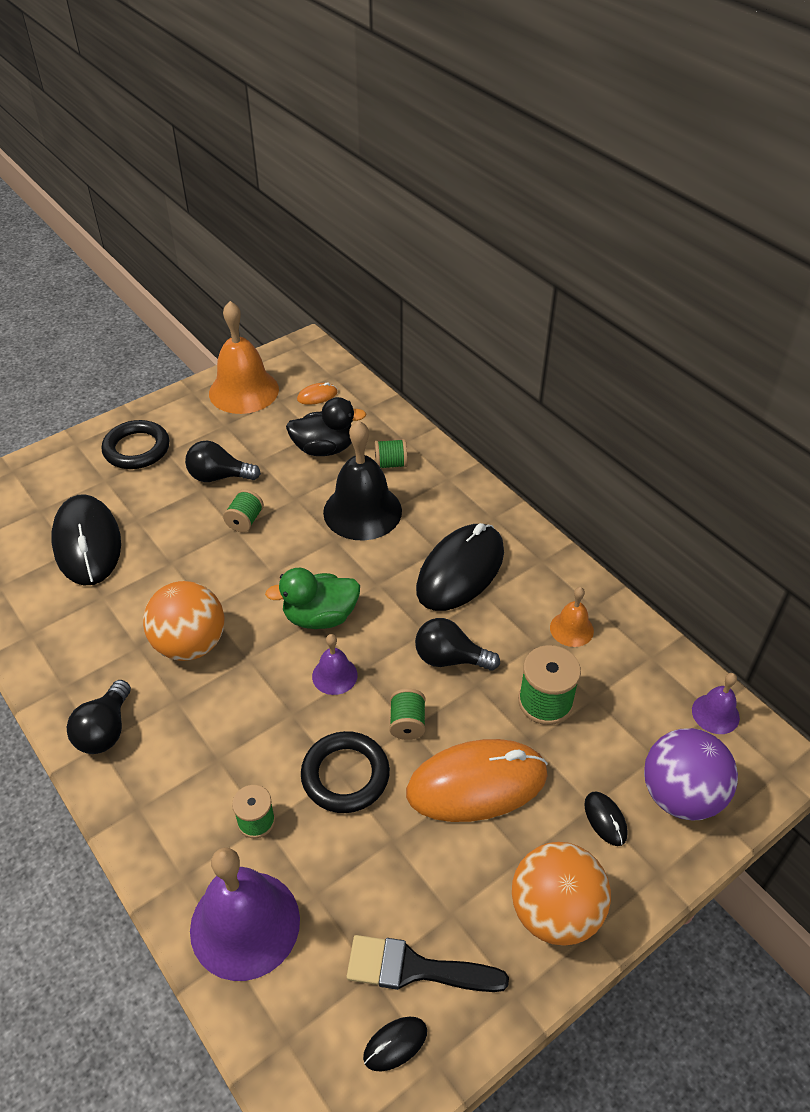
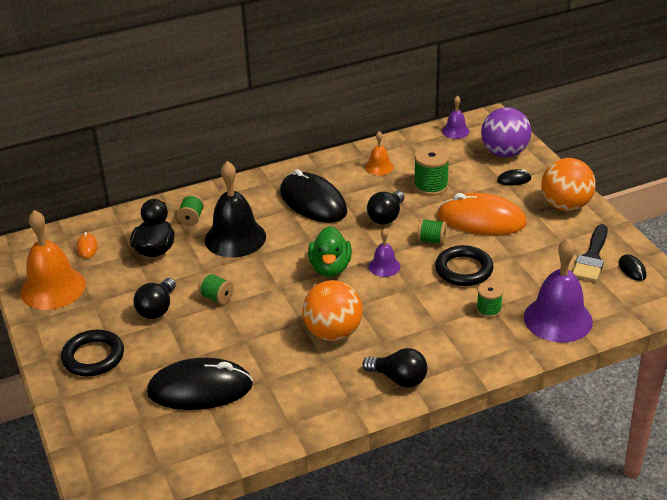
camera: 75 degrees left, 10 degrees down
(476, 783) = (481, 220): orange mouse -> orange mouse turned 75 degrees counterclockwise

